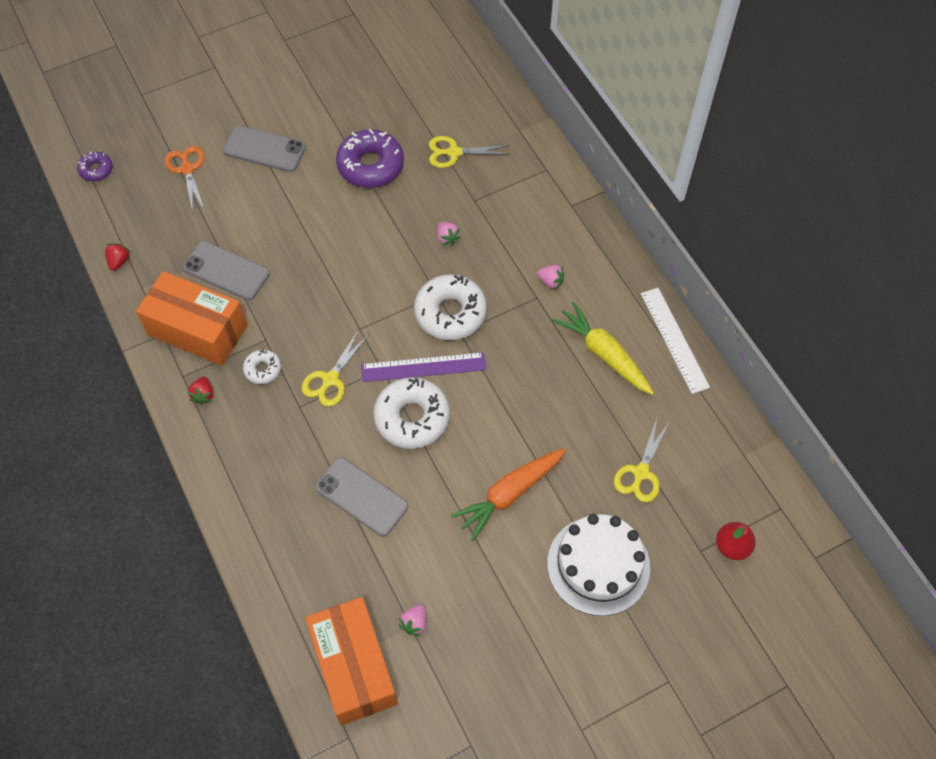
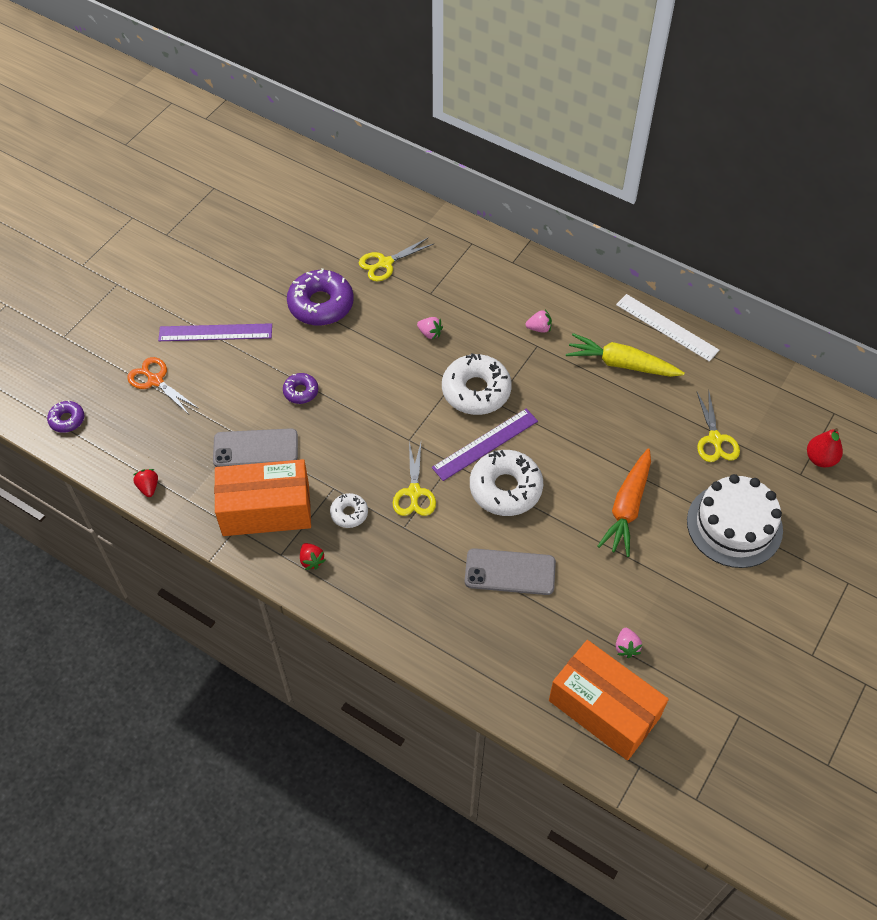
camera: 30 degrees left, 5 degrees down
(264, 149) = (215, 333): grey phone -> purple ruler
(298, 238) = (301, 391): none -> purple donut

